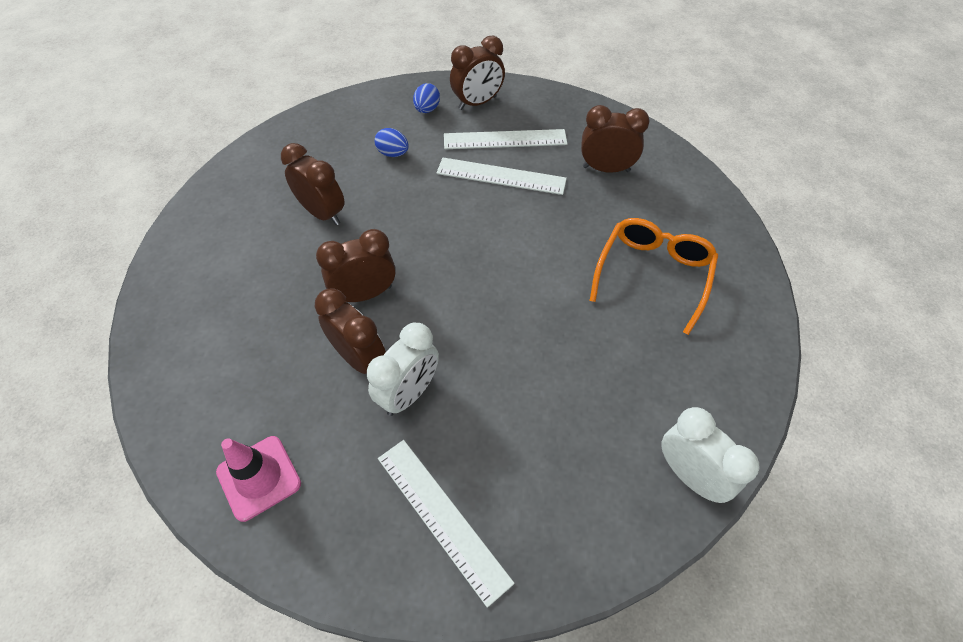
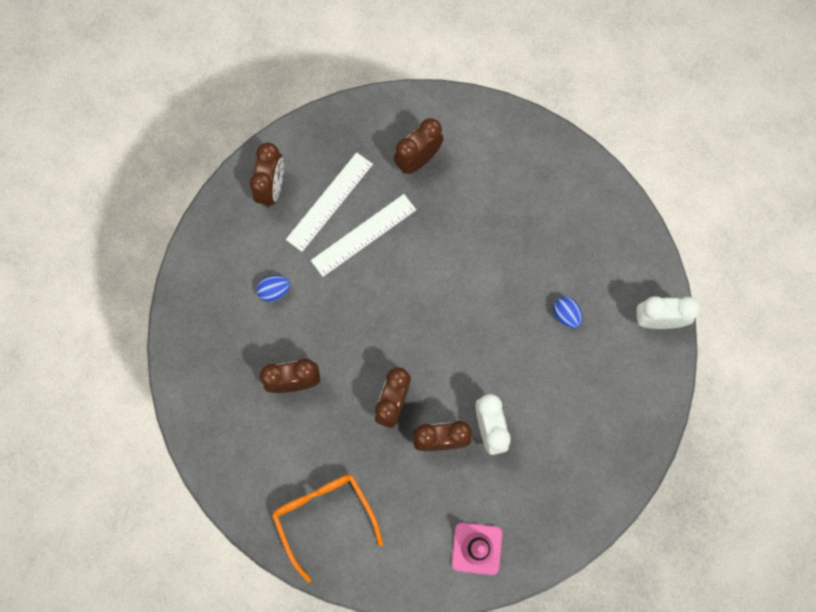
camera: 50 degrees left, 20 degrees up
(427, 109) = (246, 230): blue egg -> blue egg (565, 315)
(442, 517) = (578, 465): white ruler -> none
(653, 274) = (526, 215): orange glasses -> orange glasses (324, 516)

